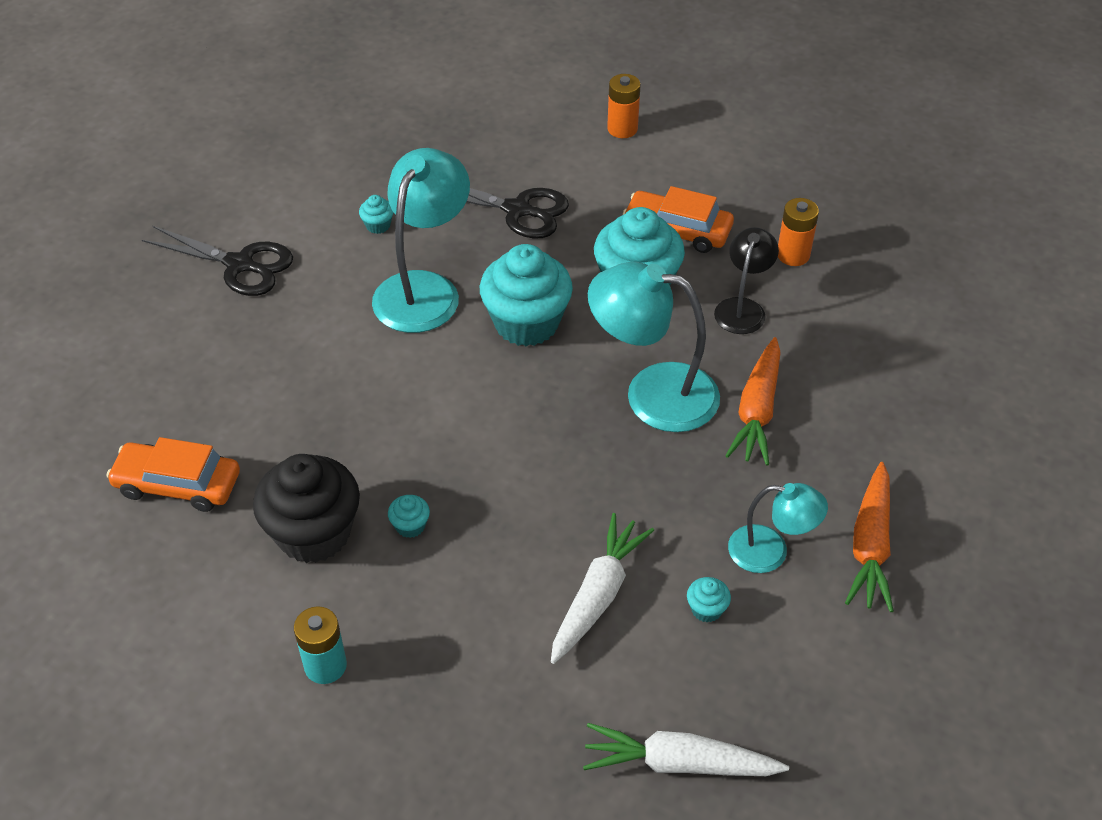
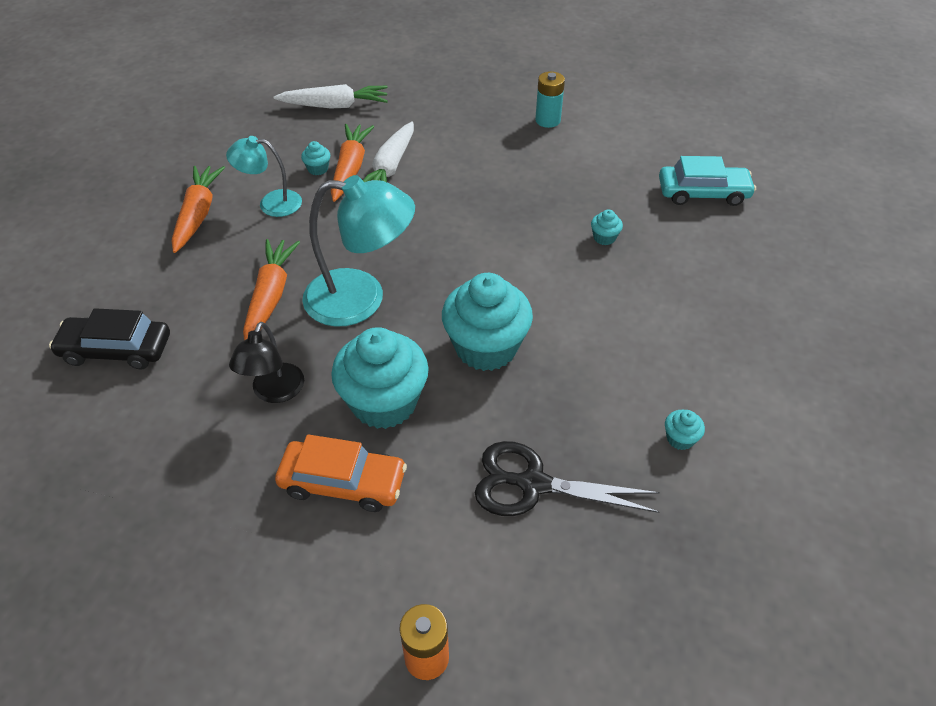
camera: 170 degrees right, 0 degrees up
(178, 484) = (703, 193): orange car -> turquoise car
(240, 265) = (790, 370): black scissors -> none
(314, 533) = (591, 177): black cupcake -> none
(410, 526) = (527, 189): turquoise cupcake -> turquoise cupcake (604, 238)
(424, 289) = (596, 369): turquoise lamp -> none
(657, 603) = (350, 168): none -> orange carrot
(793, 255) = (211, 467): orange battery -> none
(916, 371) = (116, 349): none -> black car

